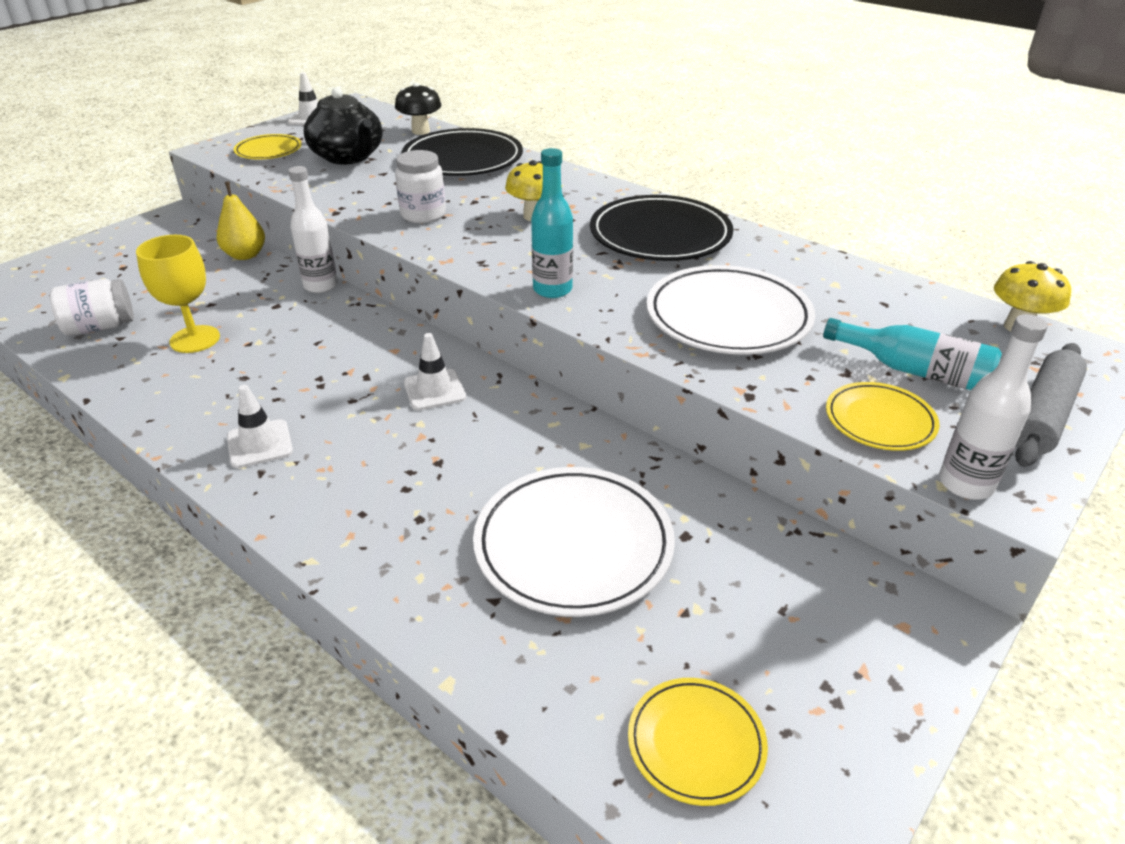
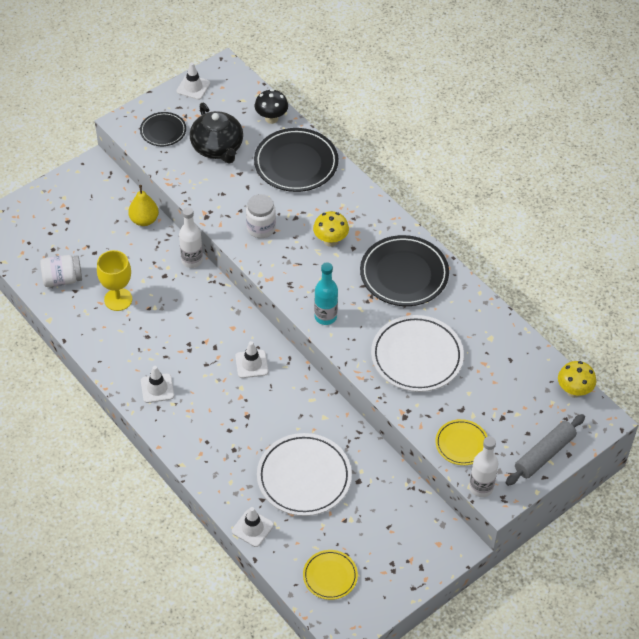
camera: 10 degrees right, 15 degrees up
(268, 151) = (163, 131): yellow plate -> black plate
(483, 663) = (252, 528): none -> white traffic cone
(914, 371) = (497, 414): turquoise bottle -> none

